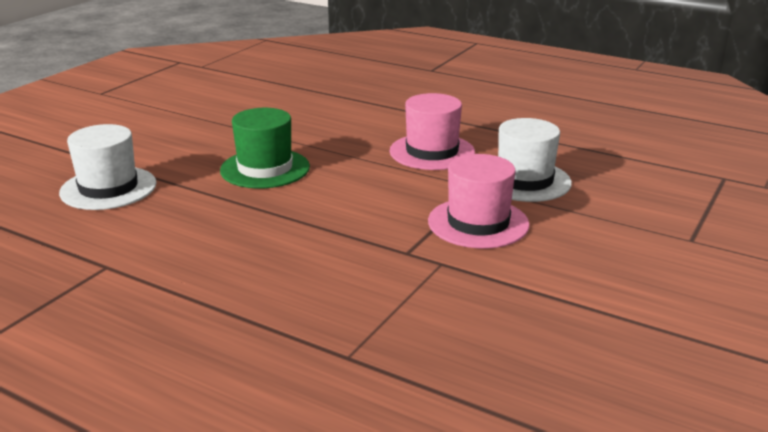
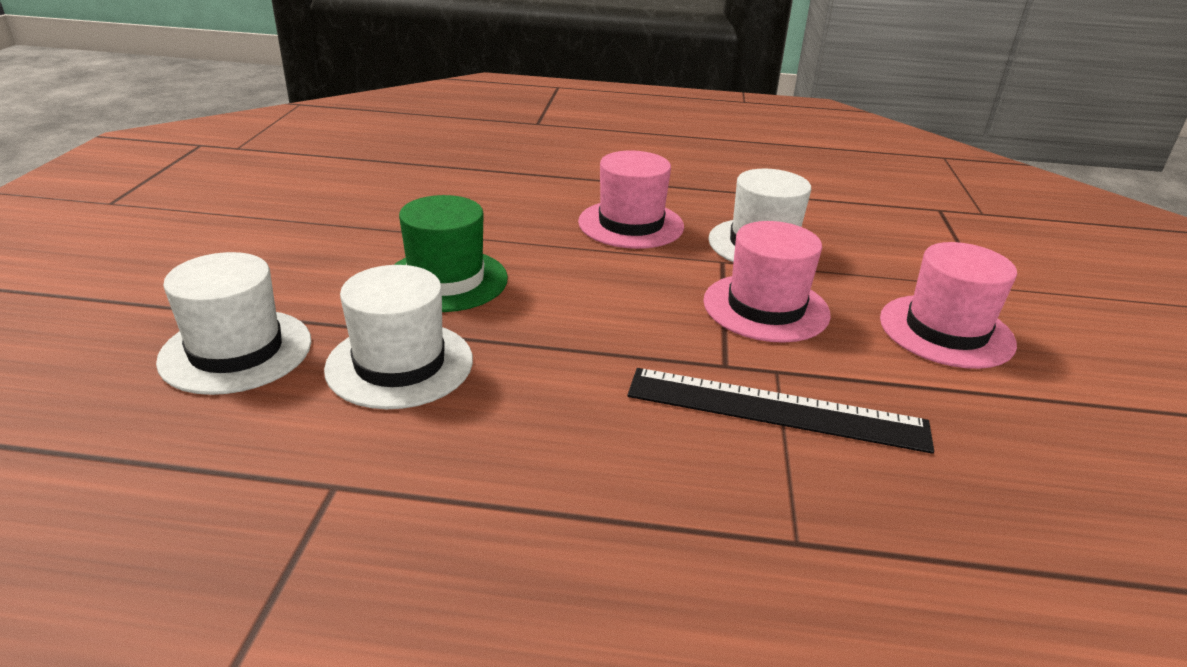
camera: 25 degrees left, 5 degrees up
(194, 212) = (400, 364): none -> white hat
(414, 285) = (776, 409): none -> black ruler
(612, 264) = (946, 331): none -> pink hat

